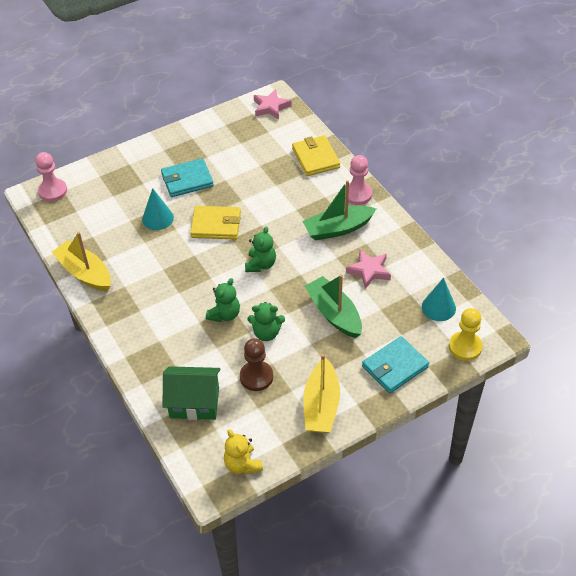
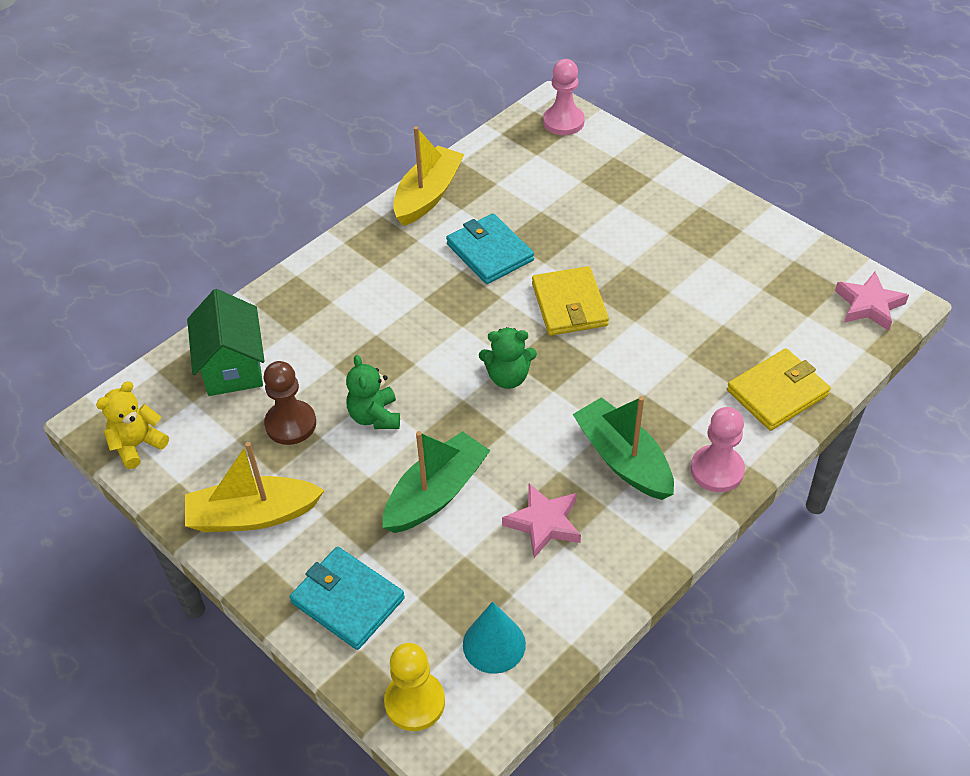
camera: 75 degrees right, 0 degrees up
(157, 218) = (556, 238): turquoise cone -> none
(187, 180) = (648, 248): turquoise wallet -> turquoise wallet (489, 252)
(224, 314) = (396, 359): green teddy bear -> none

